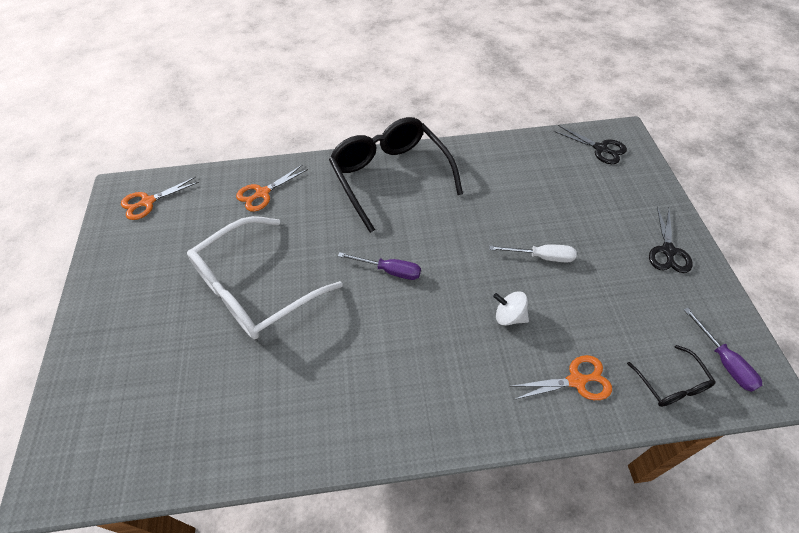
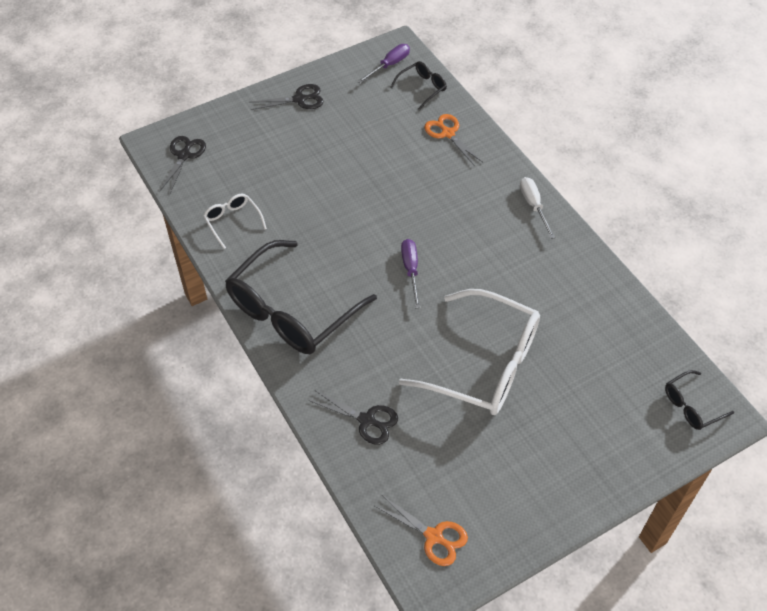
camera: 115 degrees left, 0 degrees up
(81, 456) = (691, 406): none -> black glasses
(262, 193) = (366, 420): orange scissors -> black scissors
(506, 163) = (232, 221): none -> white glasses
(509, 316) = (414, 180): white spinning top -> none
(541, 257) = (343, 172): white screwdriver -> white screwdriver (533, 206)

